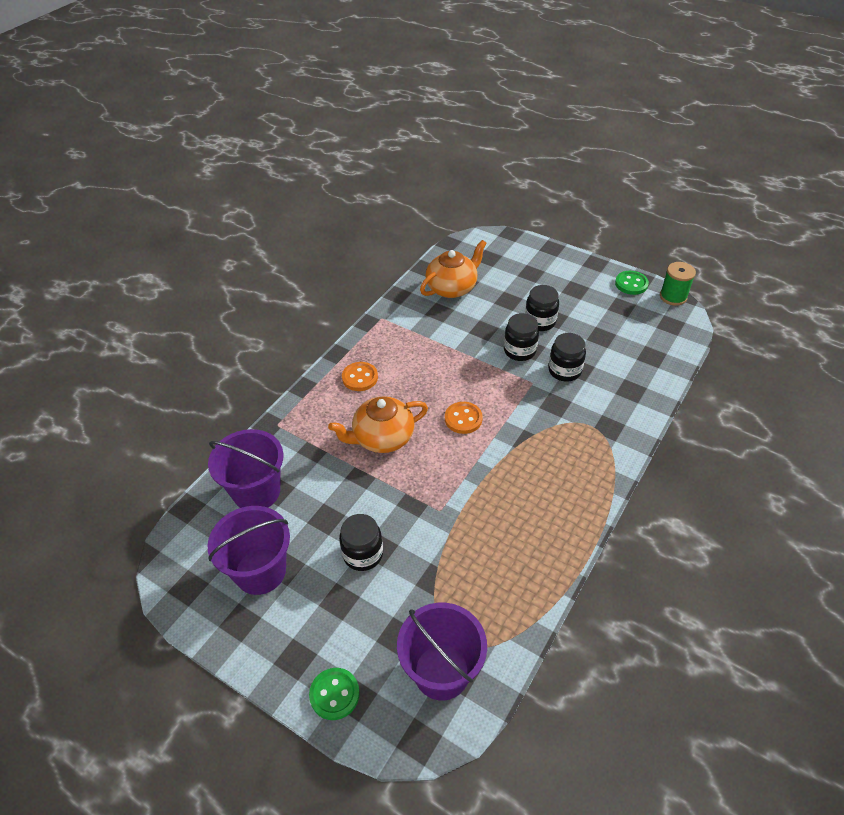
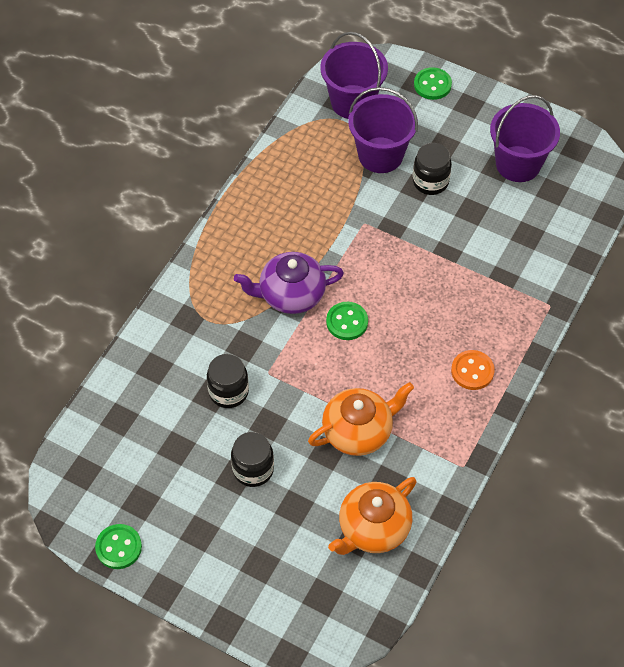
camera: 175 degrees right, 10 degrees up
(256, 491) = (546, 232): purple bucket -> purple bucket (380, 155)
(382, 438) = (432, 295): orange teapot -> orange teapot (358, 431)
(463, 419) = (347, 322): orange button -> green button
(515, 444) = (290, 295): none -> purple teapot
(519, 351) = (281, 420): black jar -> none
(673, 297) = (66, 524): green spool -> none

